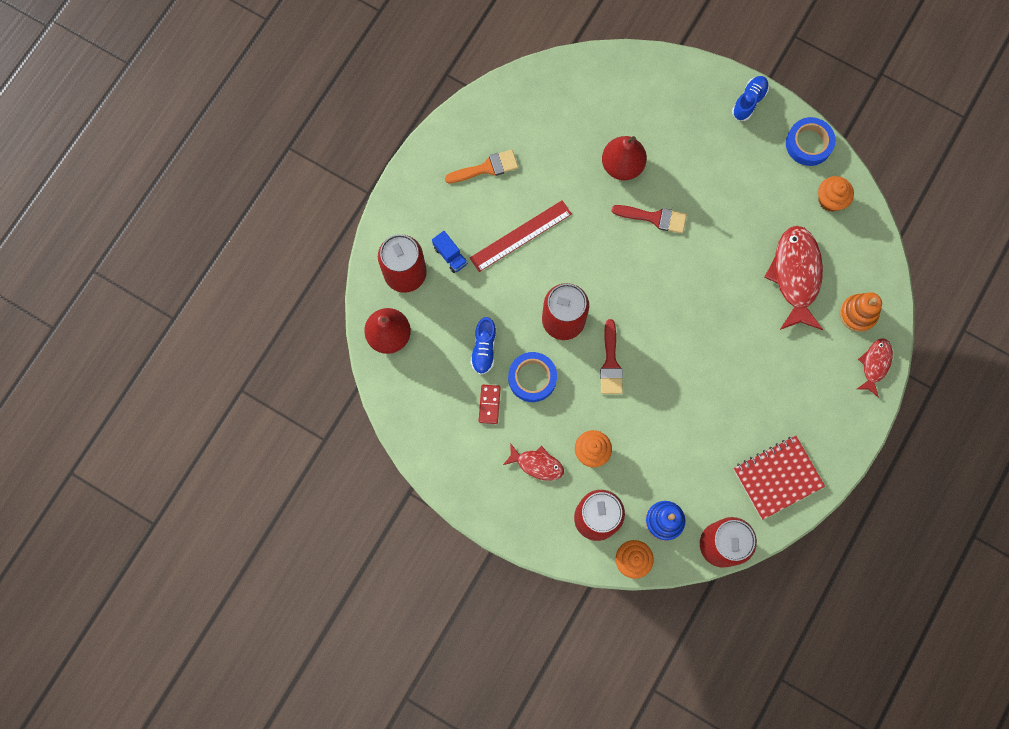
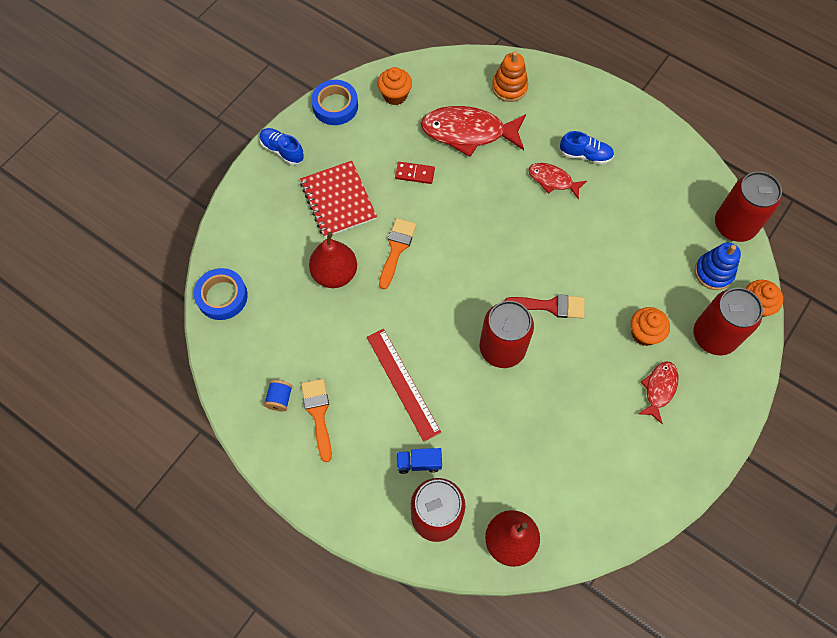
camera: 85 degrees left, 10 degrees down
(450, 255) = (419, 463): blue truck -> blue truck turned 150 degrees counterclockwise
(484, 349) = (530, 434): blue shoe -> blue shoe (585, 155)
(489, 404) = (593, 433): red domino -> red domino (415, 174)
(497, 134) = (280, 399): none -> blue spool
(532, 378) = (565, 386): blue tape -> blue tape (222, 296)
(654, 218) = (396, 249): red brush -> orange brush
(777, 477) = (667, 170): red notebook -> red notebook (338, 200)
(875, 364) = (558, 80): red fish -> red fish (553, 180)

